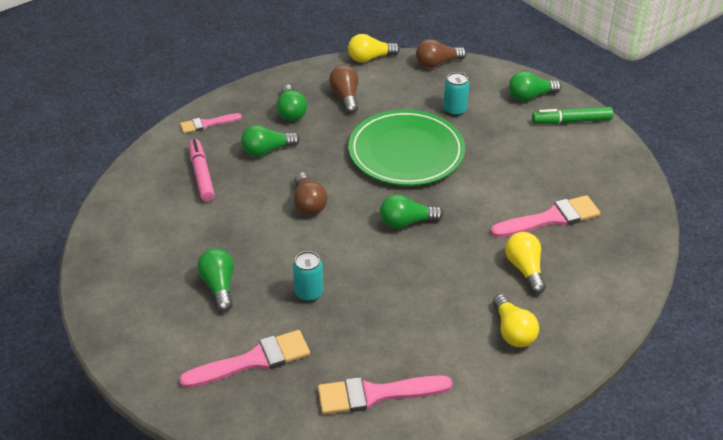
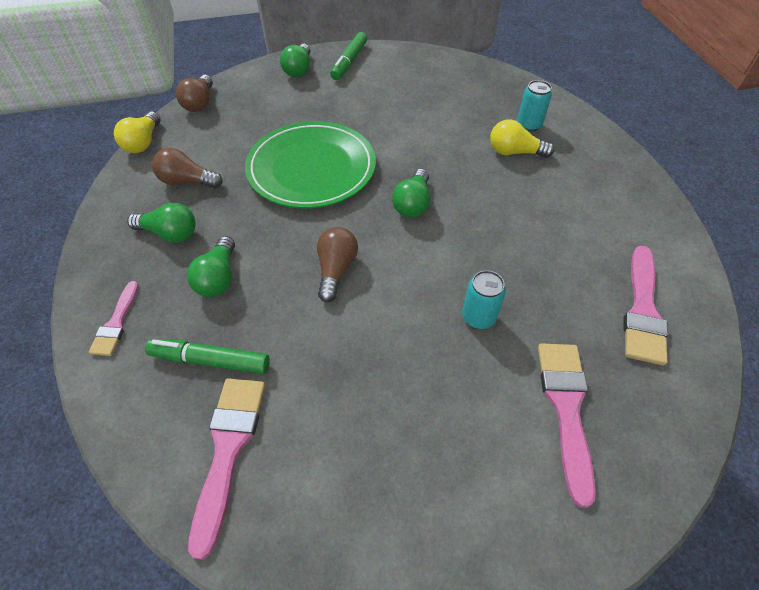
camera: 65 degrees left, 10 degrees up
(202, 175) = (210, 360): pink marker -> green marker
(219, 286) = (427, 405): green light bulb -> none
(308, 203) = (336, 270): brown light bulb -> brown light bulb turned 90 degrees counterclockwise
(454, 110) = (278, 117): turquoise can -> turquoise can (529, 125)
(513, 331) = (587, 187): yellow light bulb -> none
(550, 219) = (461, 116): pink brush -> pink brush (228, 450)

